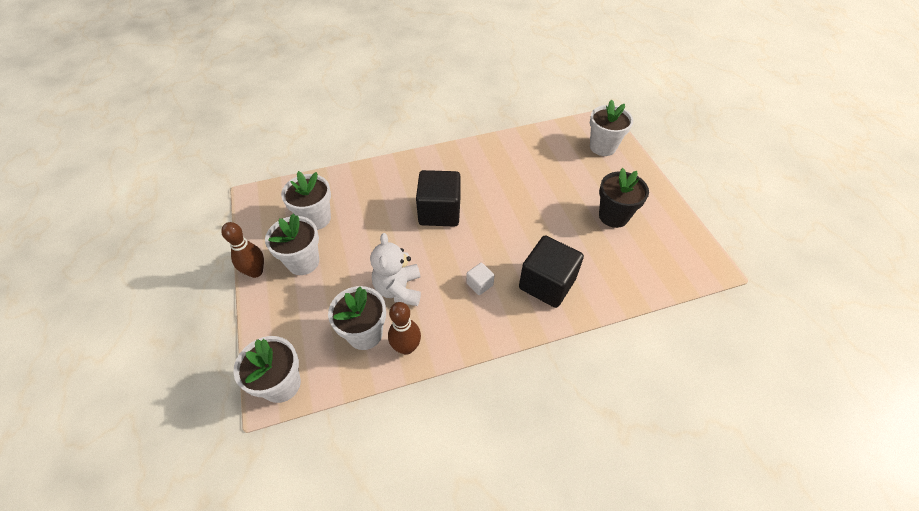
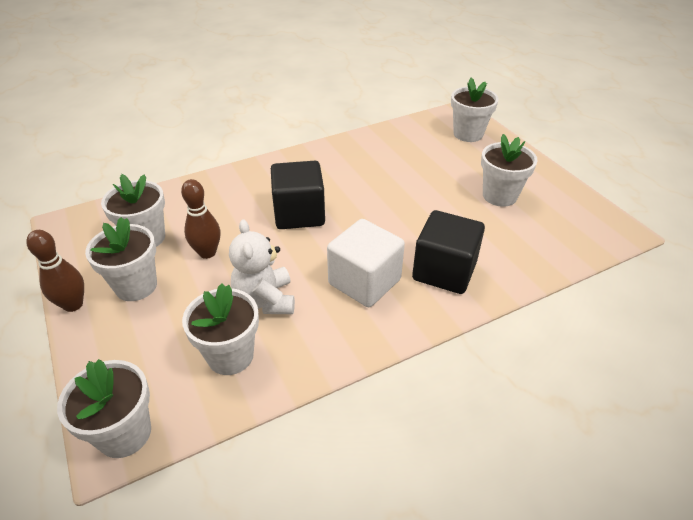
camera: 10 degrees left, 10 degrees down
(406, 347) = (288, 363): brown bowling pin -> brown bowling pin (207, 253)
(479, 284) = (364, 282): white cube -> white cube, size x2.18
(613, 216) = (499, 196): black flower pot -> white flower pot

